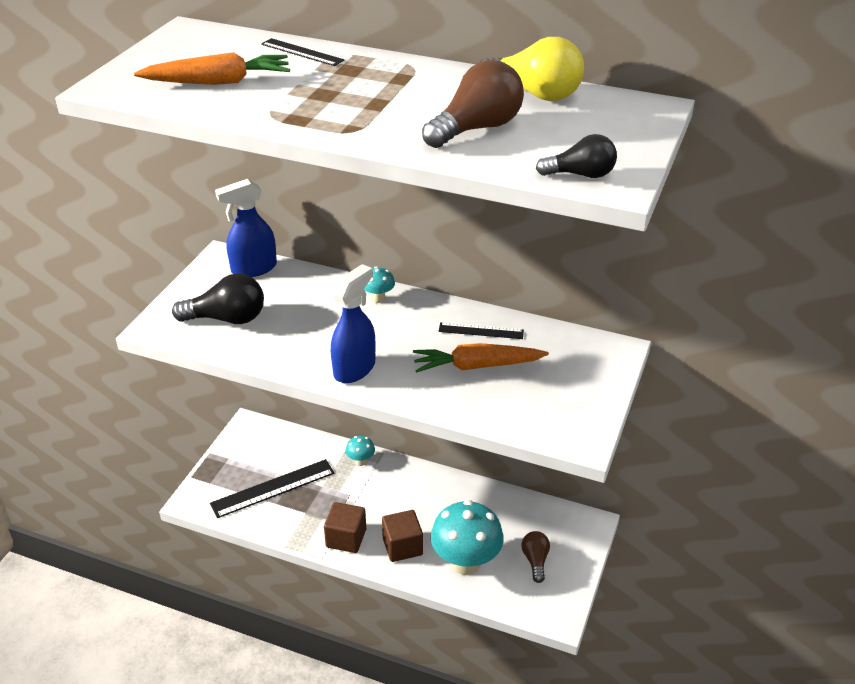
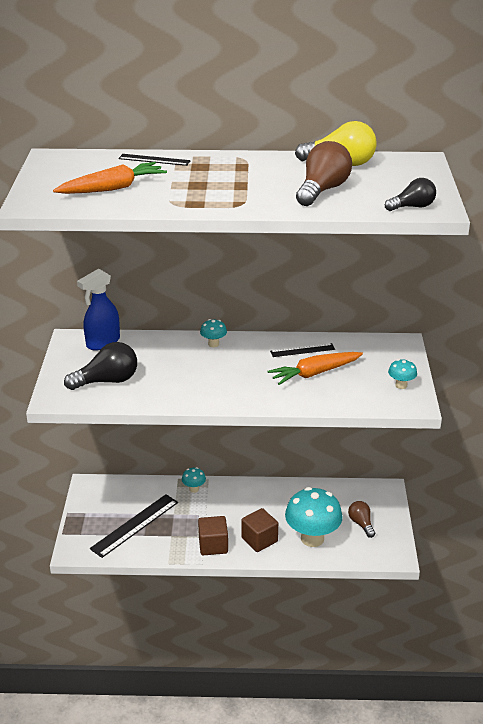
camera: 20 degrees left, 5 degrees down
(355, 369) = (228, 394): blue spray bottle -> none
(578, 409) = (401, 385): none -> turquoise mushroom

